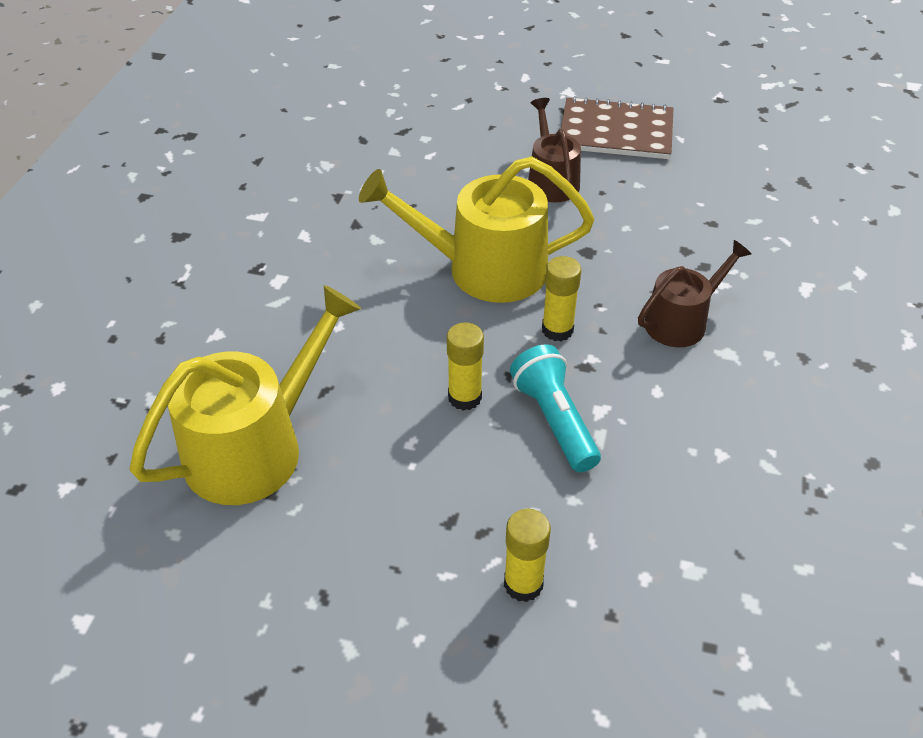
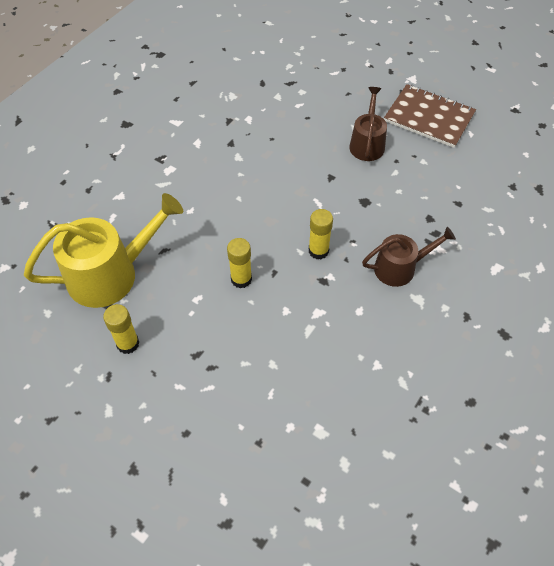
camera: 20 degrees right, 10 degrees up
(484, 269) = (294, 196): yellow watering can -> none
(523, 584) = (218, 406): yellow glue stick -> yellow glue stick (128, 344)
(554, 420) = (287, 310): turquoise flashlight -> none

